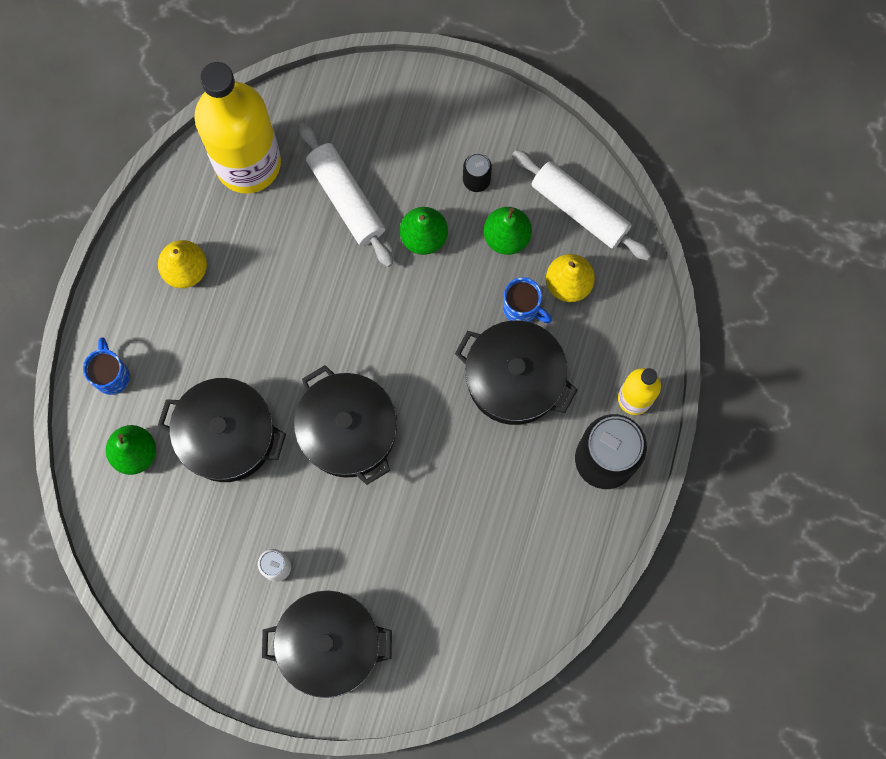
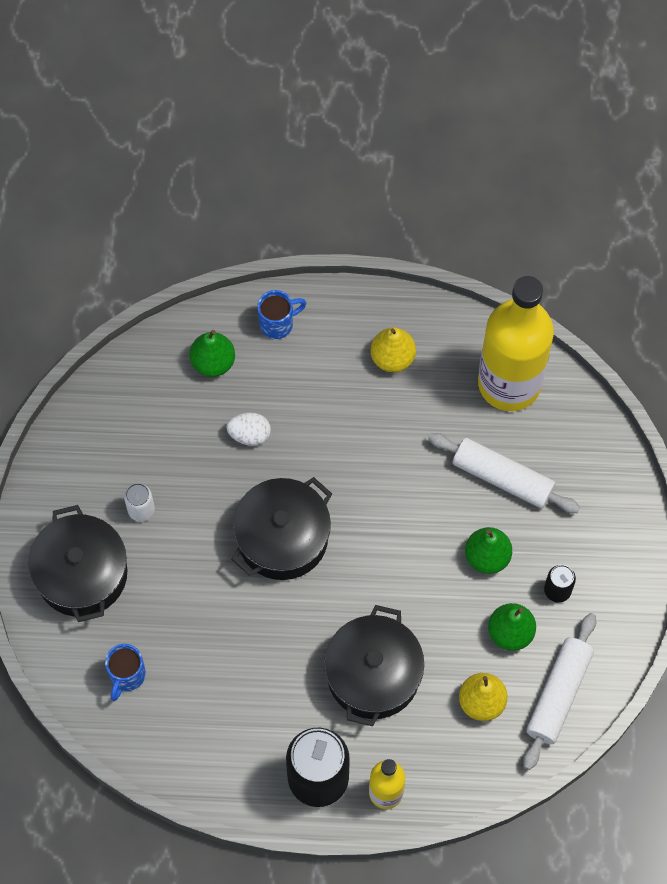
camera: 75 degrees right, 10 degrees down
(226, 435) = (249, 434): black pot -> white egg
(346, 198) = (502, 478): white rolling pin -> white rolling pin turned 75 degrees clockwise
(522, 308) = (444, 664): blue mug -> blue mug (127, 676)

